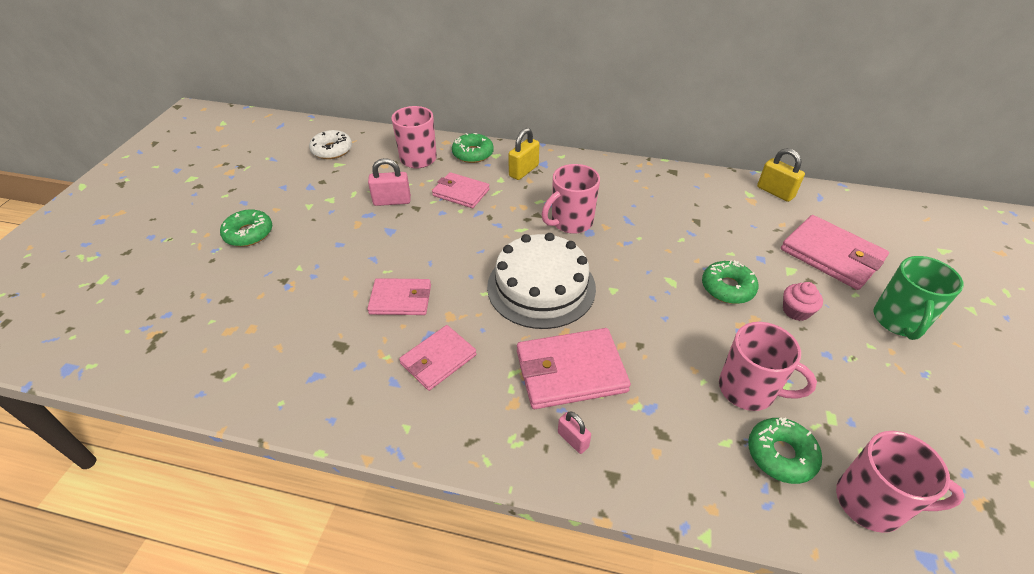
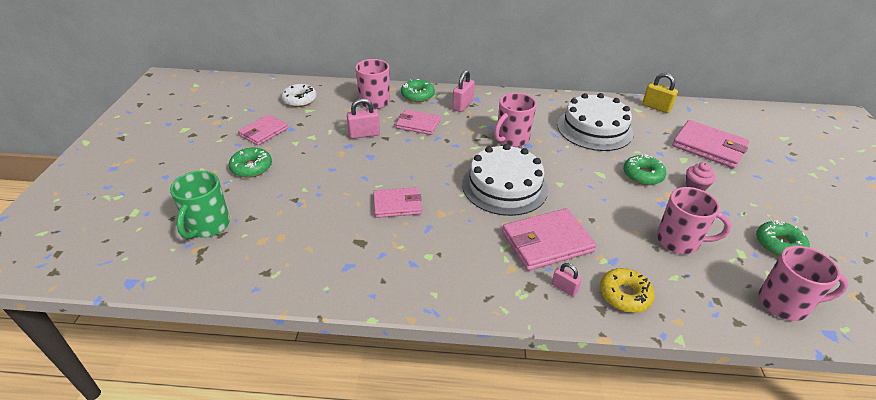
camera: 10 degrees left, 5 degrees down
(438, 359) = (442, 244): pink wallet -> pink wallet (263, 132)
(523, 171) = (462, 105): yellow padlock -> pink padlock
(650, 460) = (624, 295): none -> yellow donut
(683, 216) = (594, 129): none -> white cake
(781, 455) = (714, 281): green donut -> green donut (779, 245)
(898, 321) = (767, 186): green mug -> green mug (208, 226)

